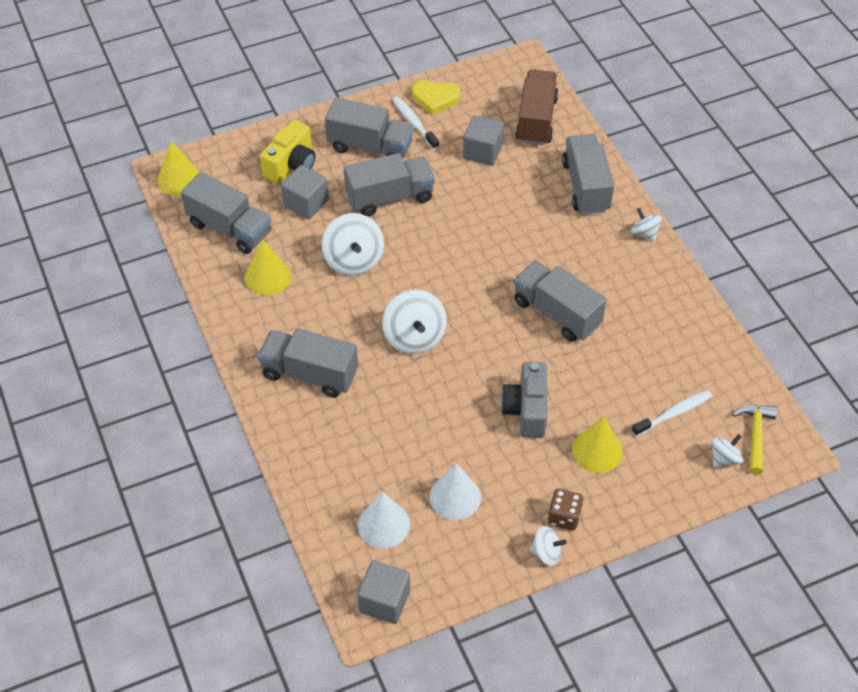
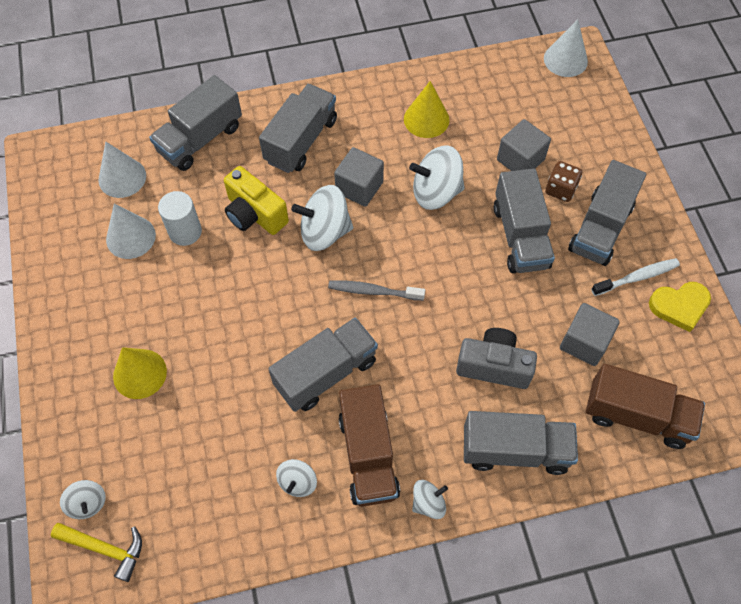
camera: 100 degrees right, 10 degrees up
(179, 179) = (565, 59): yellow cone -> white cone
(229, 228) = (494, 94): grey truck -> grey truck (200, 139)
(291, 165) = (577, 153): yellow camera -> yellow camera (254, 214)
(384, 601) = (49, 168): grey cube -> grey cube (359, 187)
(435, 98) = (679, 306): yellow heart -> yellow heart turned 120 degrees counterclockwise
(438, 450) = (185, 232): none -> white cylinder
(469, 292) = (373, 291): none -> grey toothbrush
(526, 410) = (208, 317): grey camera -> grey camera (494, 366)
(546, 553) = (44, 302): white spinning top -> white spinning top (297, 482)
(564, 517) = (76, 325): brown dice -> brown dice (560, 189)
(619, 274) = (368, 455): none -> brown truck
(674, 413) = (161, 465): white toothbrush -> none

